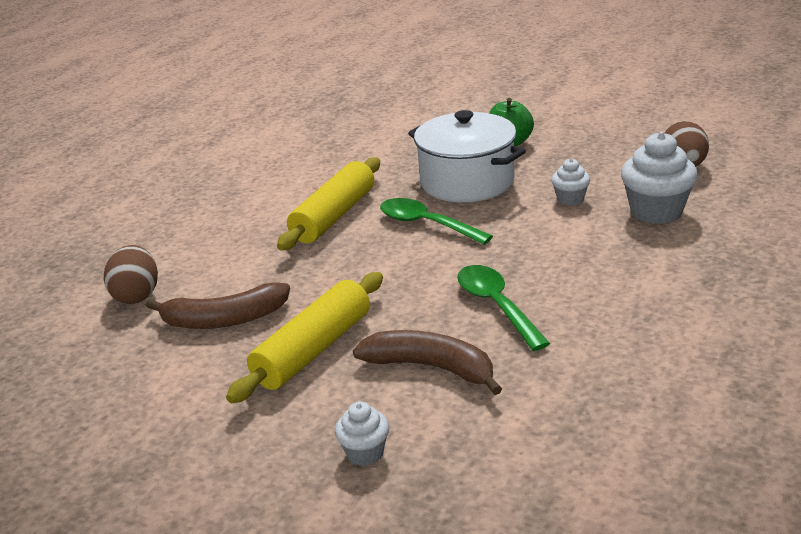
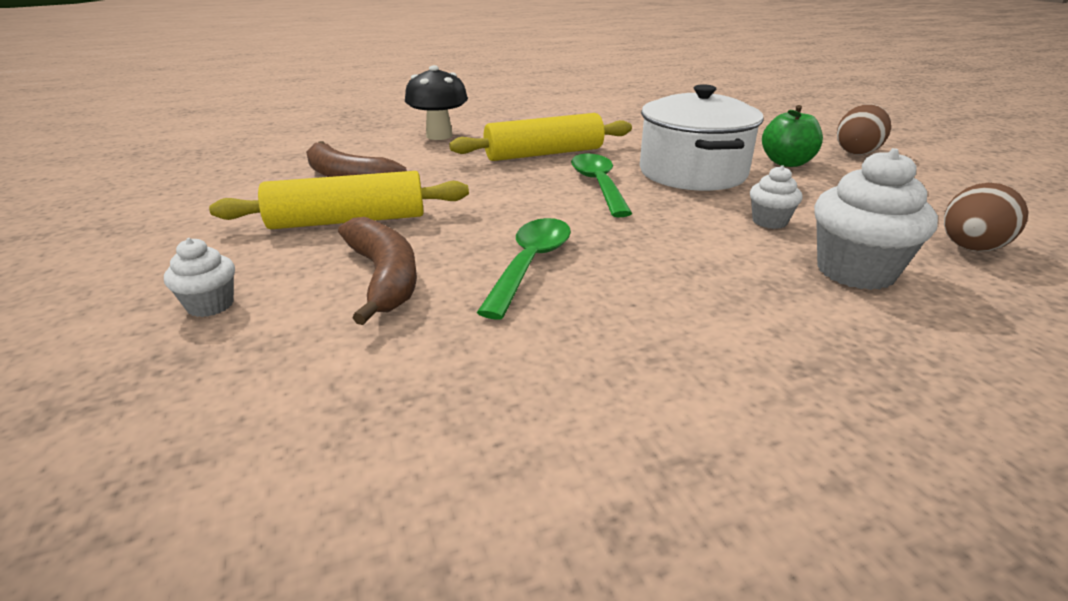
camera: 40 degrees right, 0 degrees up
(137, 295) = (342, 145): brown egg -> brown egg (857, 152)
(207, 241) = (439, 136): none -> black mushroom

